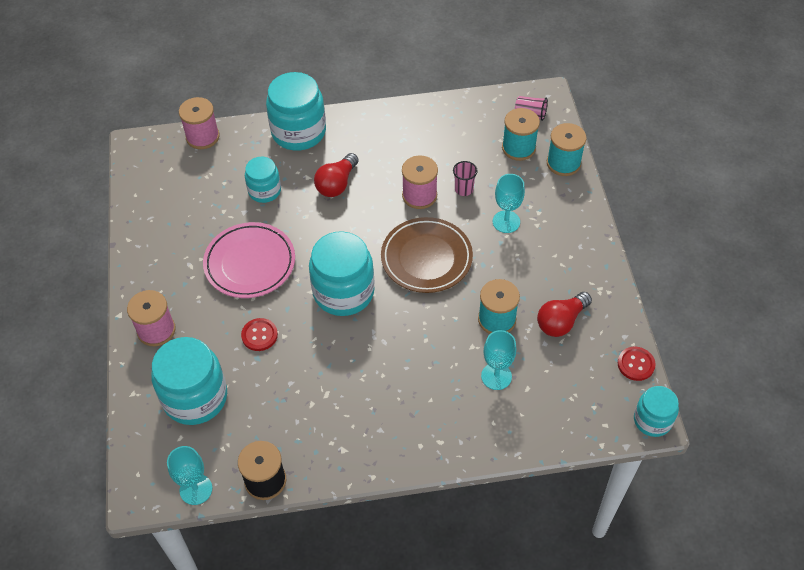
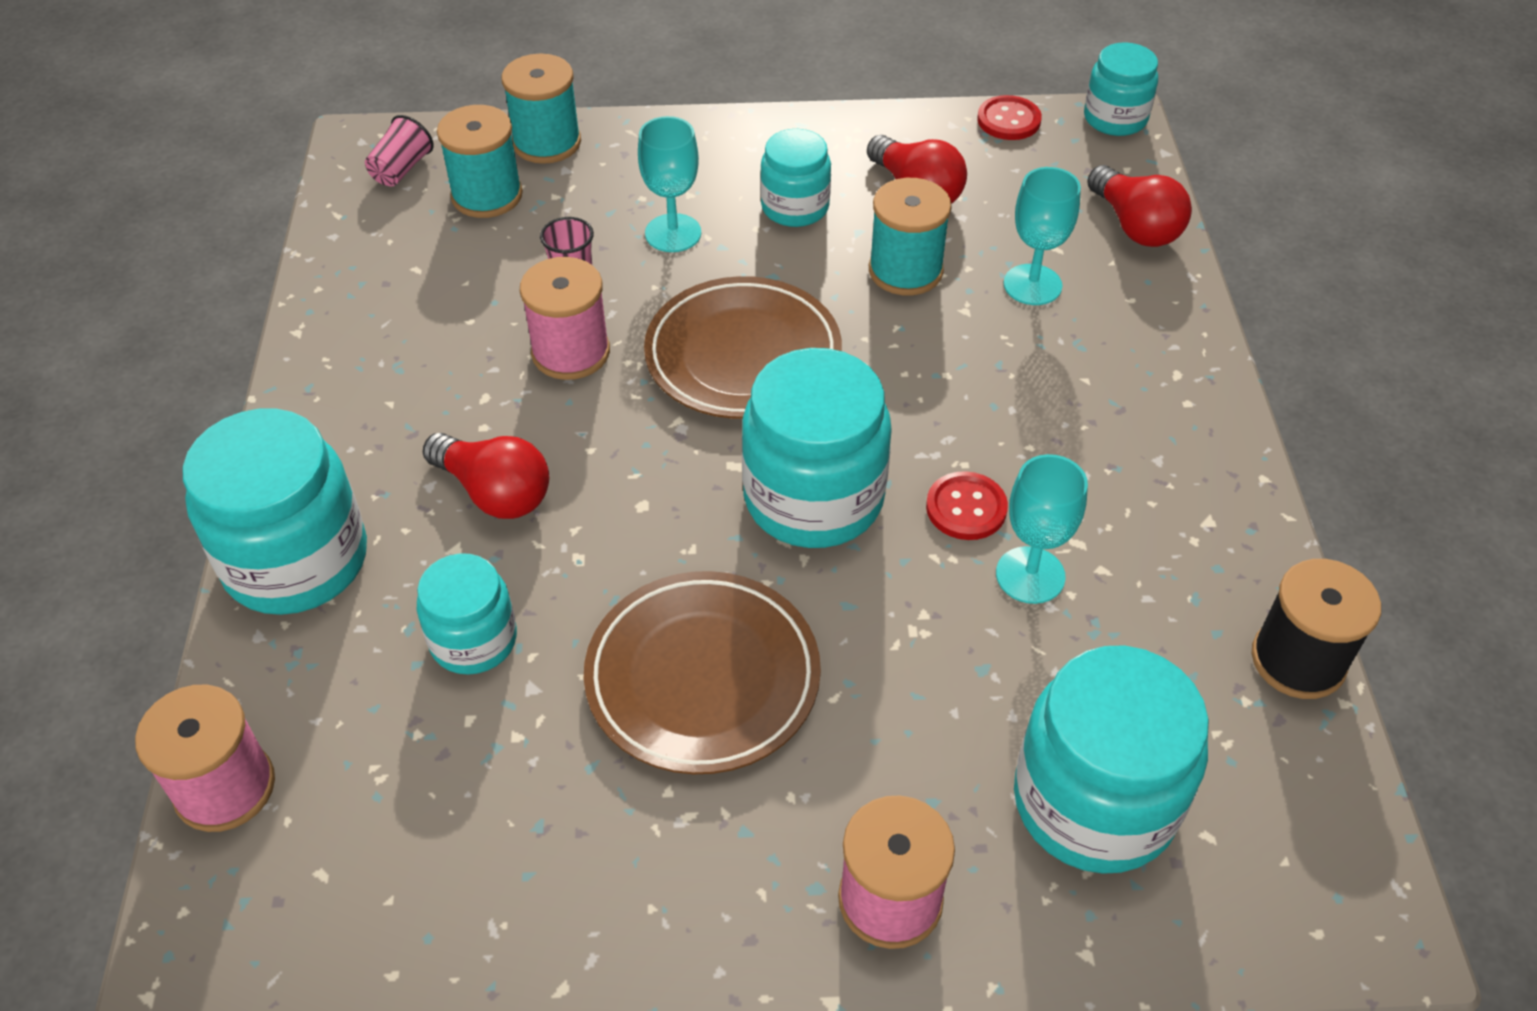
camera: 85 degrees left, 5 degrees down
(196, 489) = (1339, 799): turquoise goblet -> turquoise goblet (1030, 575)
(250, 263) = (703, 678): pink plate -> brown plate
(259, 335) = (920, 662): red button -> red button (966, 508)
(536, 269) = (795, 207): none -> turquoise jar
(554, 427) = (1135, 226): none -> red light bulb

